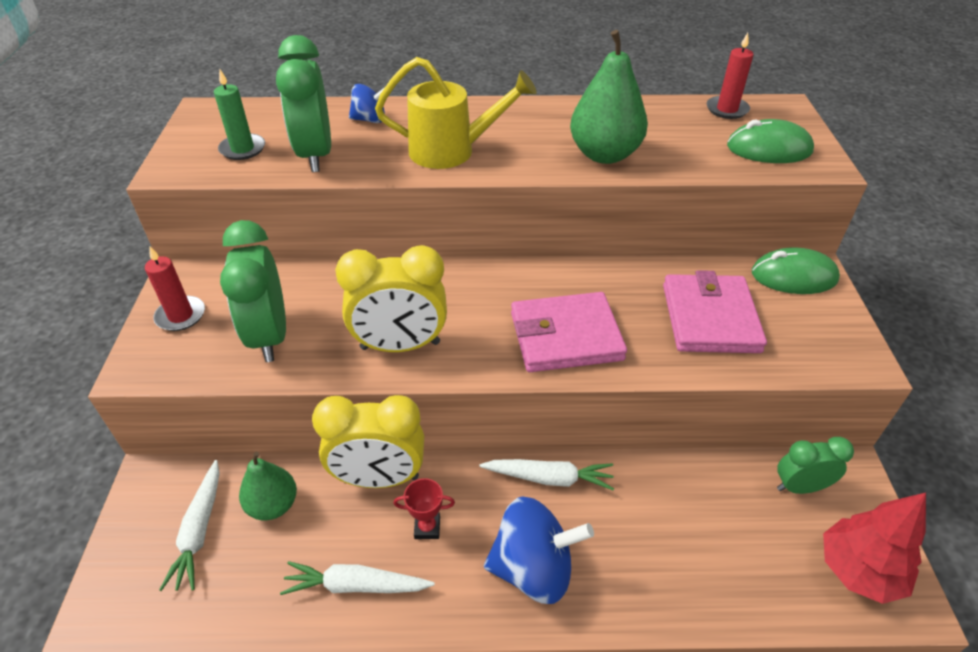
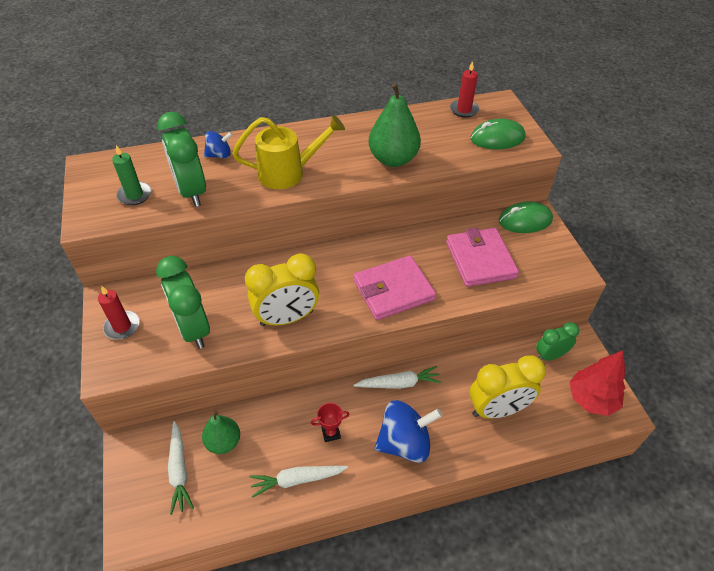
camera: 15 degrees left, 5 degrees up
(379, 478) = (289, 408): yellow clock -> yellow clock (497, 409)

